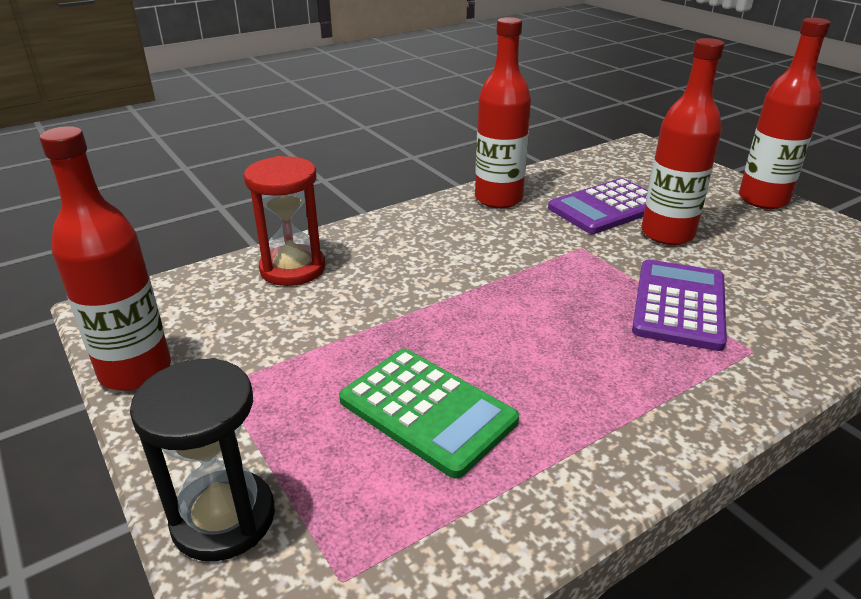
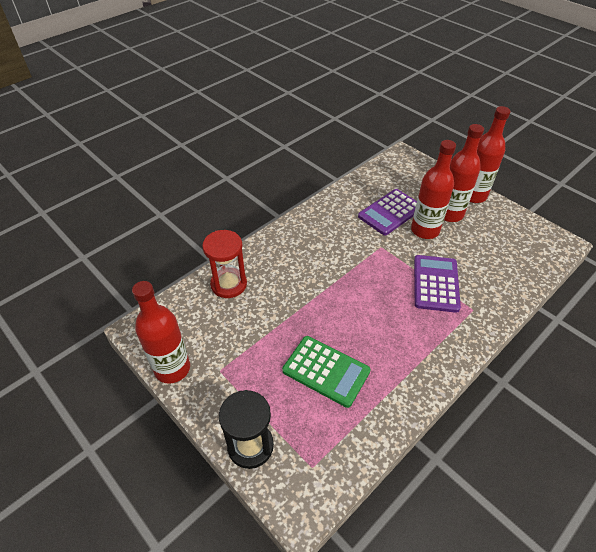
camera: 10 degrees left, 15 degrees up
(498, 199) = (329, 212): red bottle -> red bottle (449, 214)

